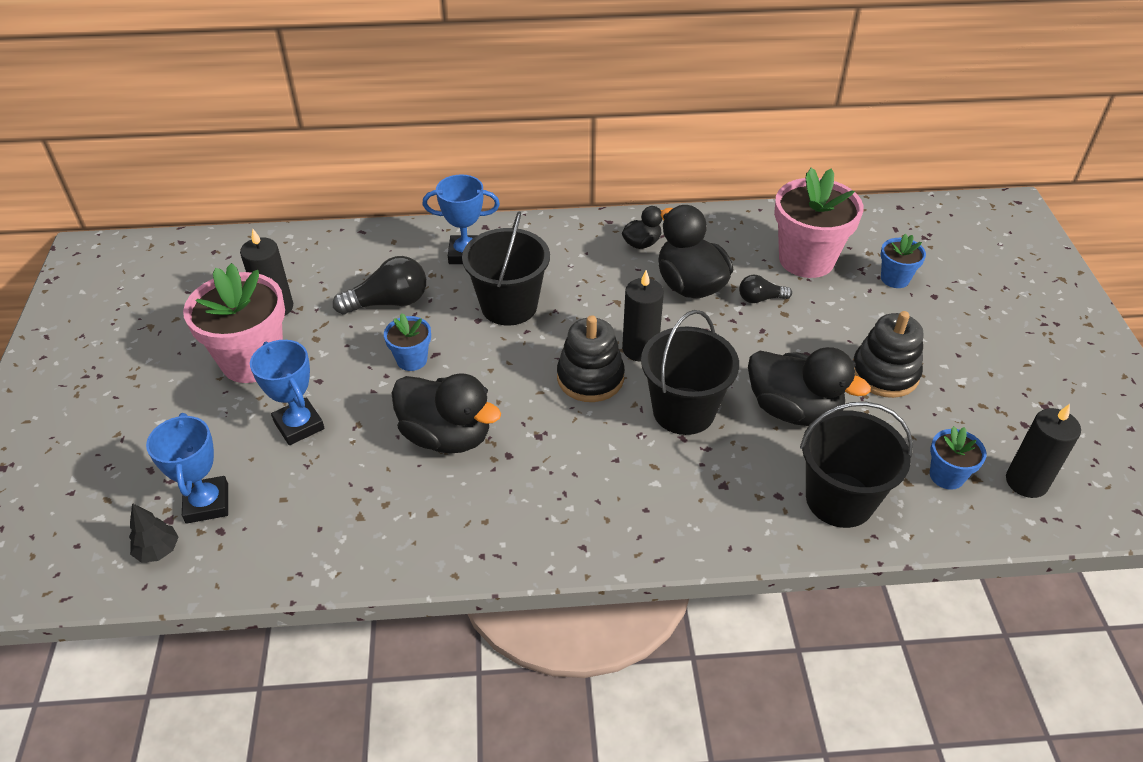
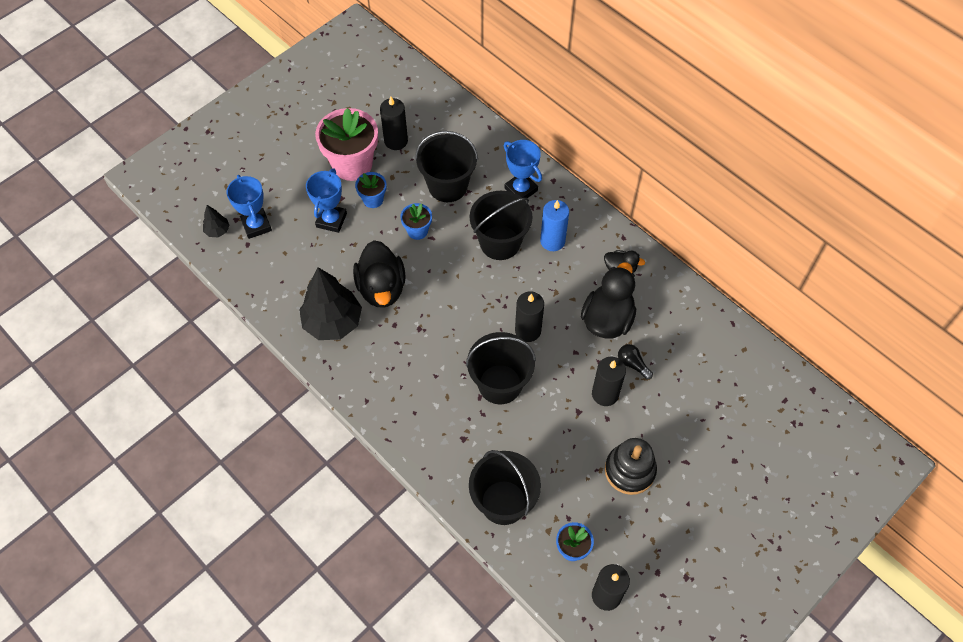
camera: 50 degrees right, 15 degrees up
(207, 503) = (256, 225): blue trophy -> blue trophy turned 60 degrees counterclockwise
(388, 302) = (448, 186): black light bulb -> black bucket
(438, 512) = (333, 322): none -> black tree
(554, 268) = (552, 241): none -> blue candle
(590, 378) = (482, 322): black stacking toy -> none
(776, 338) = (605, 394): none -> black candle
(793, 410) = (552, 439): black duck -> none
(806, 260) = (696, 367): pink flower pot -> none
(895, 279) = (729, 428): blue flower pot -> blue flower pot (373, 199)

